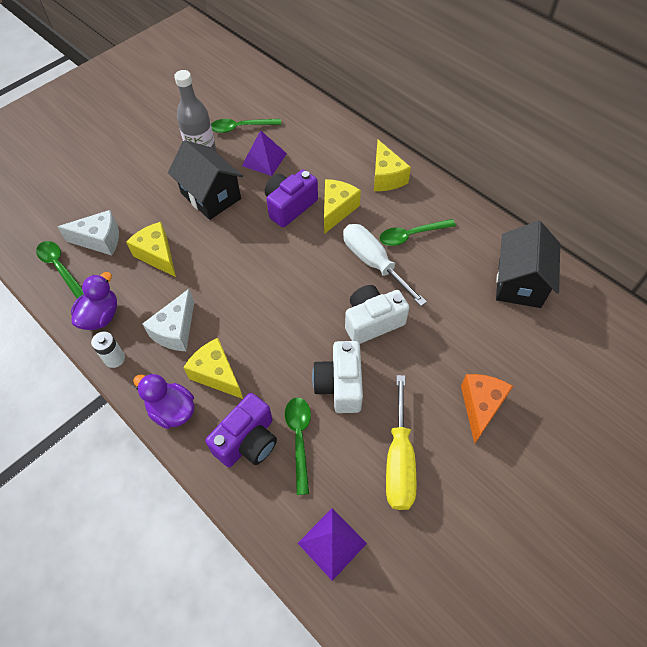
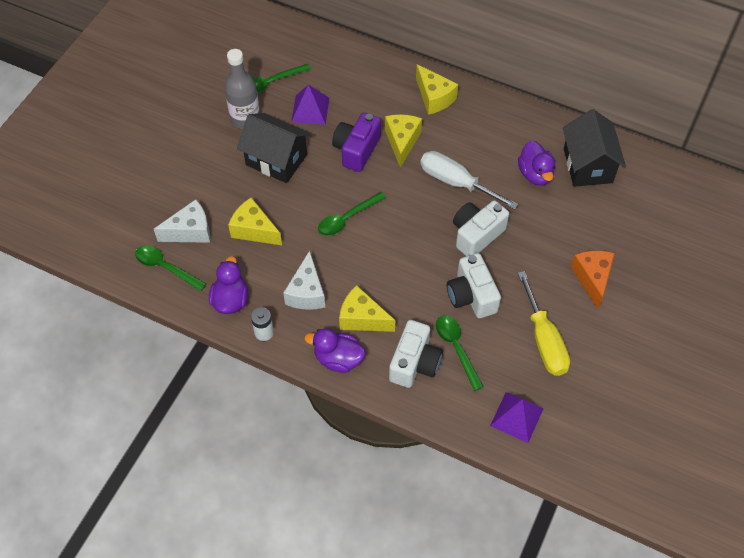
camera: 20 degrees left, 0 degrees up
(247, 441) = (414, 363): purple camera -> white camera
(411, 235) = (479, 148): green spoon -> green spoon (347, 218)
(459, 276) = (535, 174): none -> purple duck

